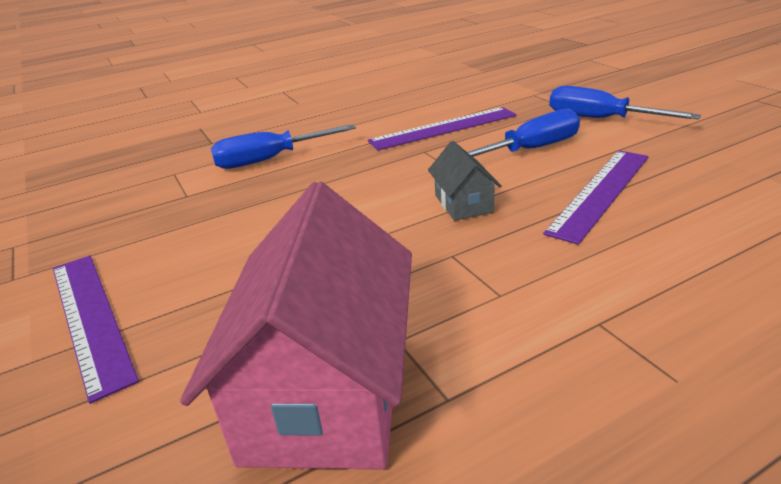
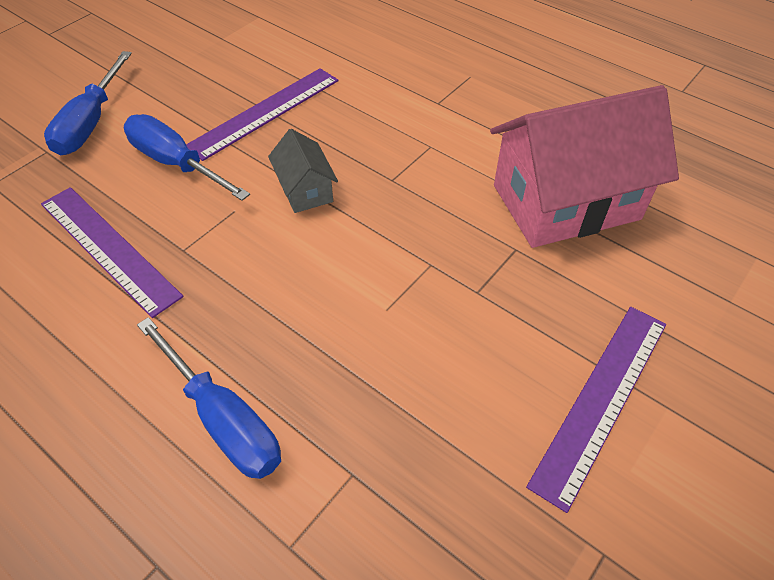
camera: 115 degrees left, 20 degrees up
(463, 203) = (305, 190): grey house -> grey house turned 75 degrees counterclockwise
(600, 192) = (265, 112): purple ruler -> purple ruler turned 60 degrees counterclockwise

